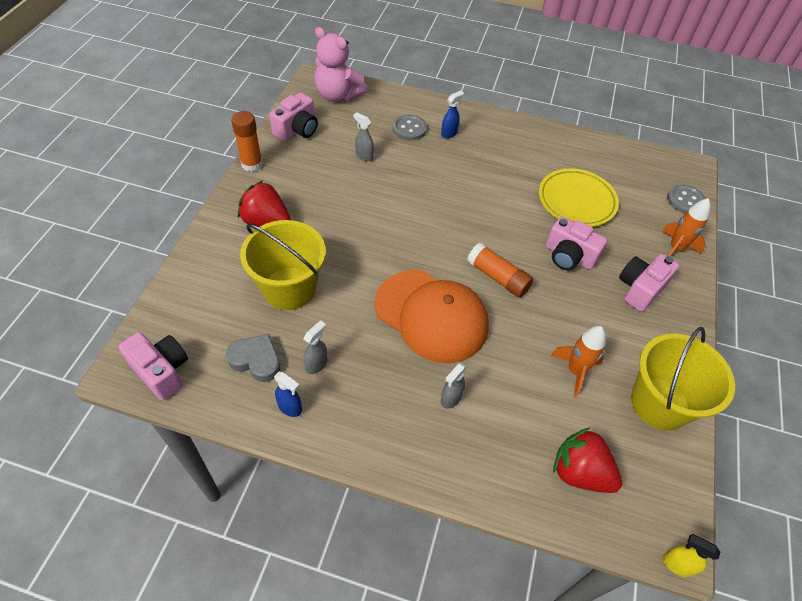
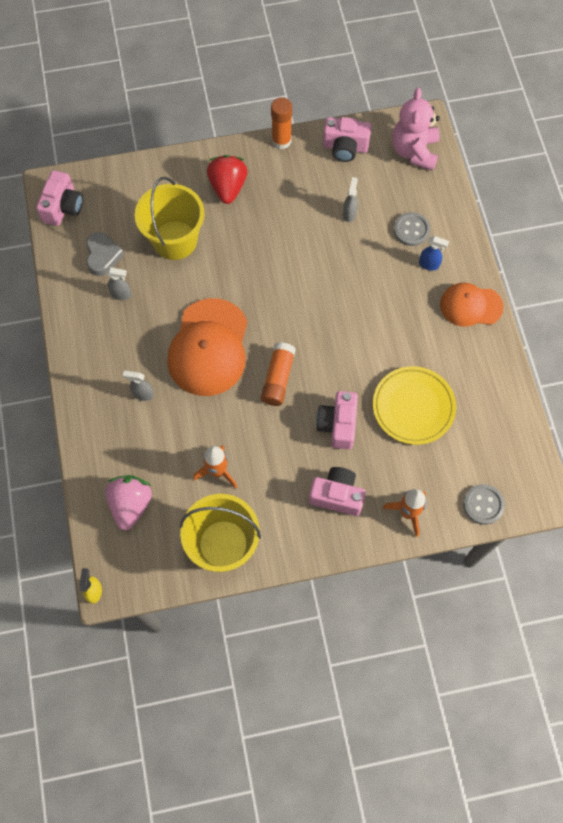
camera: 65 degrees right, 15 degrees up
(290, 407) = (79, 297): blue spray bottle -> none
(502, 129) = (470, 306): none -> orange cap
(580, 472) = (131, 504): red strawberry -> pink strawberry

